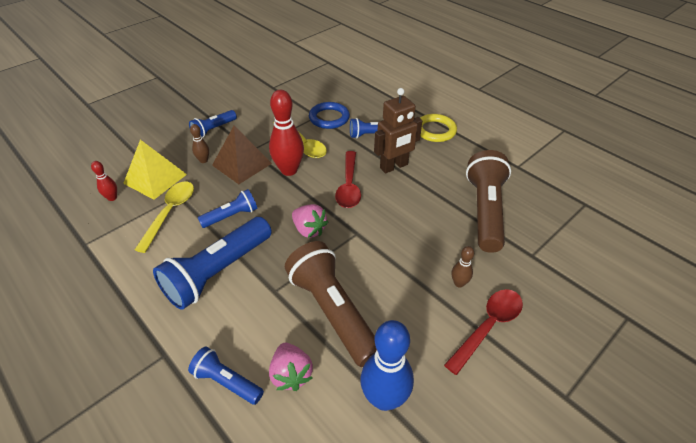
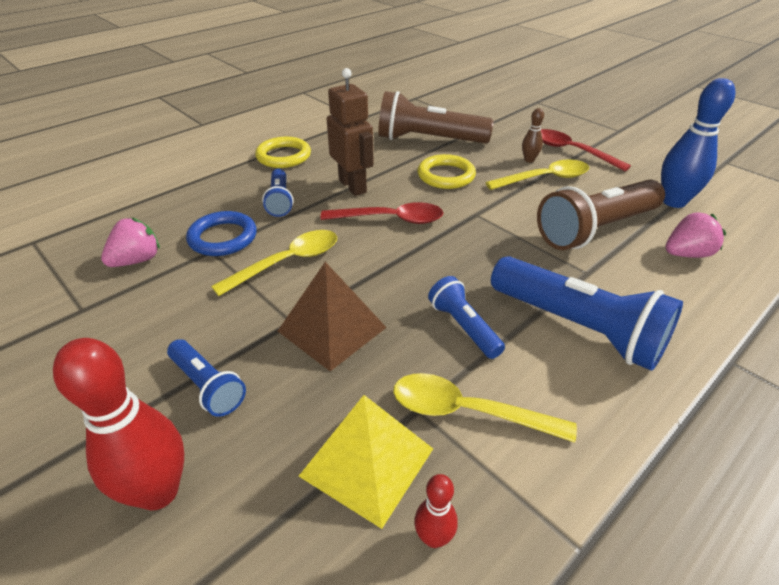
camera: 90 degrees left, 5 degrees down
(203, 160) = (313, 386): brown bowling pin -> none
(227, 381) = (726, 299): blue flashlight -> none
(289, 170) = (353, 273): red bowling pin -> red bowling pin (158, 492)
(309, 230) = (478, 249): pink strawberry -> pink strawberry (137, 260)
(417, 219) = (446, 176): none -> yellow ring
(421, 289) = (544, 179): none -> yellow spoon

